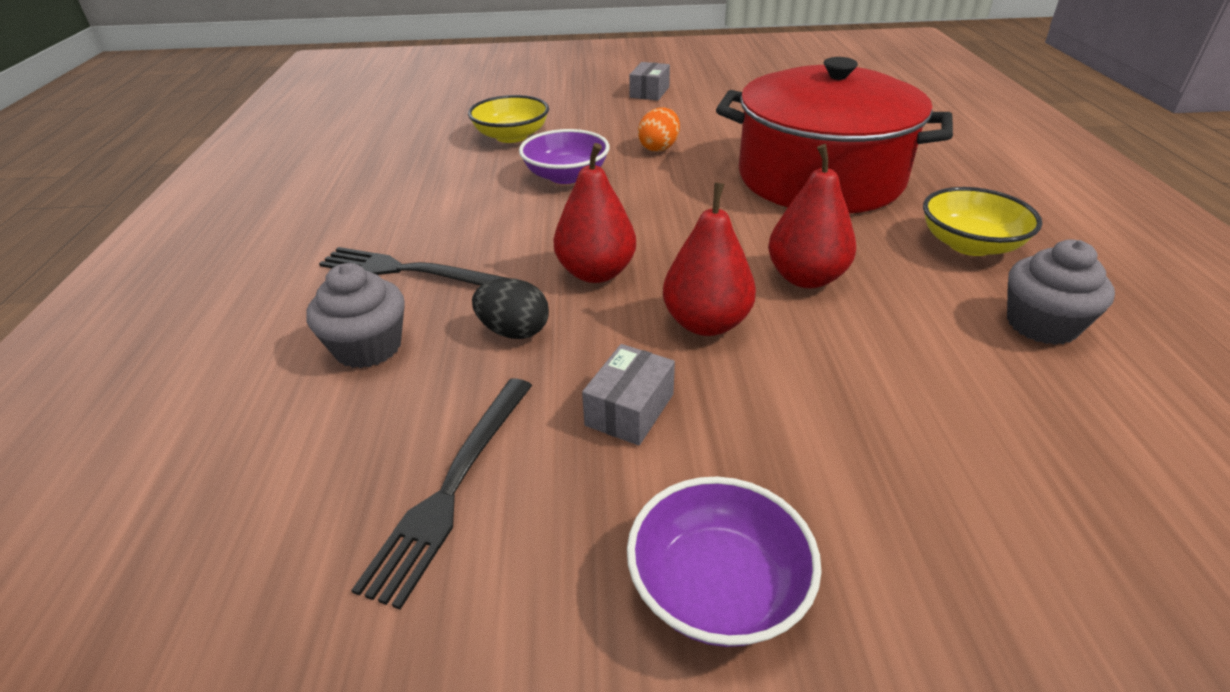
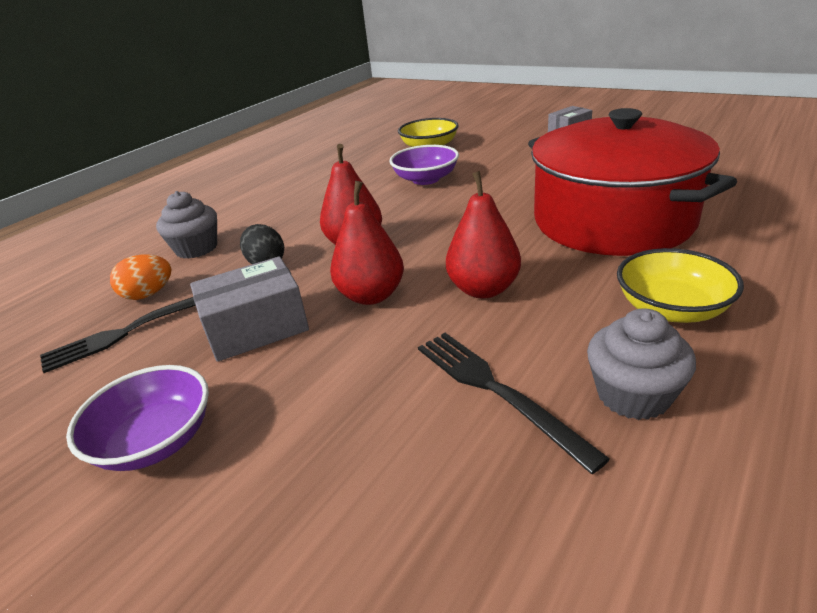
camera: 40 degrees right, 5 degrees down
(406, 270) = (266, 214): black fork -> black fork (496, 390)
(629, 410) = (256, 328): grey box -> grey box, size x1.56
(659, 148) = (515, 173): orange egg -> orange egg (148, 294)

